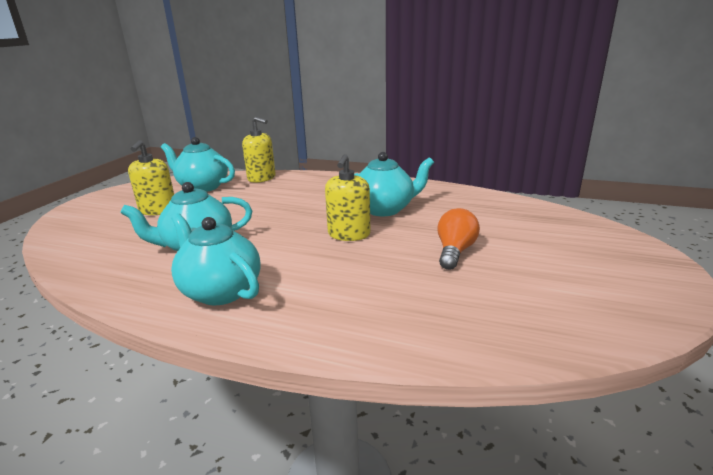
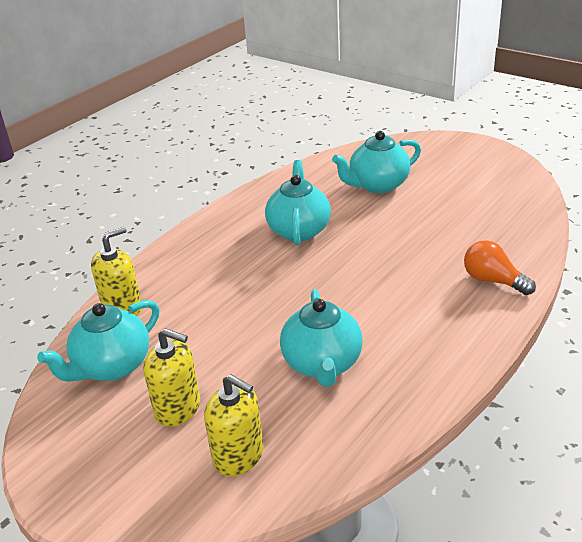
camera: 70 degrees left, 10 degrees up
(220, 291) = (427, 345): turquoise teapot -> turquoise teapot (378, 185)
(349, 234) = (346, 259): yellow soap dispenser -> yellow soap dispenser (238, 455)
(455, 251) = (408, 212): orange light bulb -> orange light bulb (493, 281)

